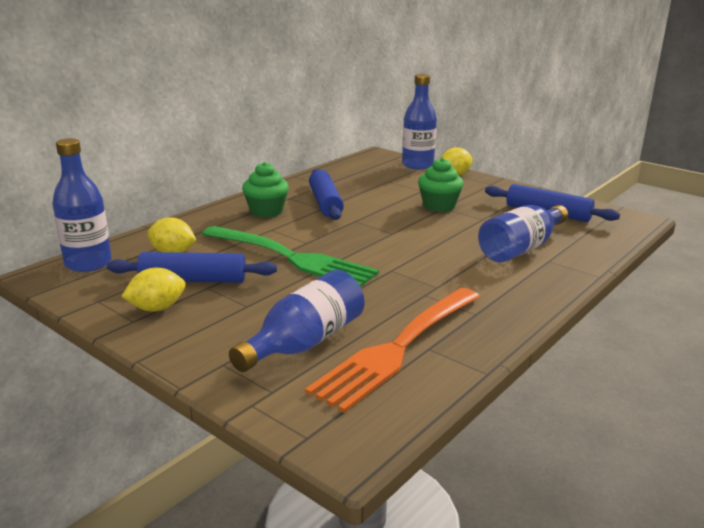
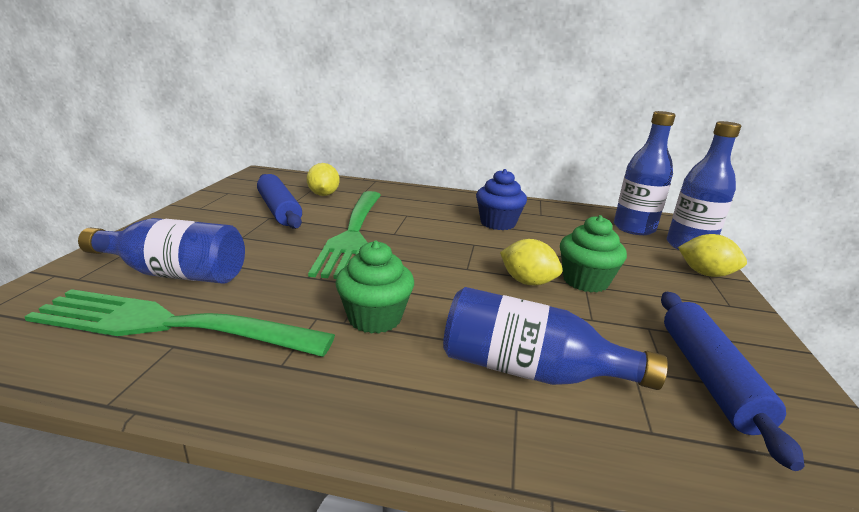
camera: 60 degrees right, 0 degrees up
(88, 263) = (285, 178): blue bottle -> blue bottle (634, 228)
(157, 308) = (222, 210): yellow lemon -> yellow lemon (527, 282)
(266, 211) = (443, 206): green cupcake -> green cupcake (375, 318)
(325, 203) = (498, 223): blue rolling pin -> blue cupcake
(398, 347) = (172, 325): orange fork -> green fork

